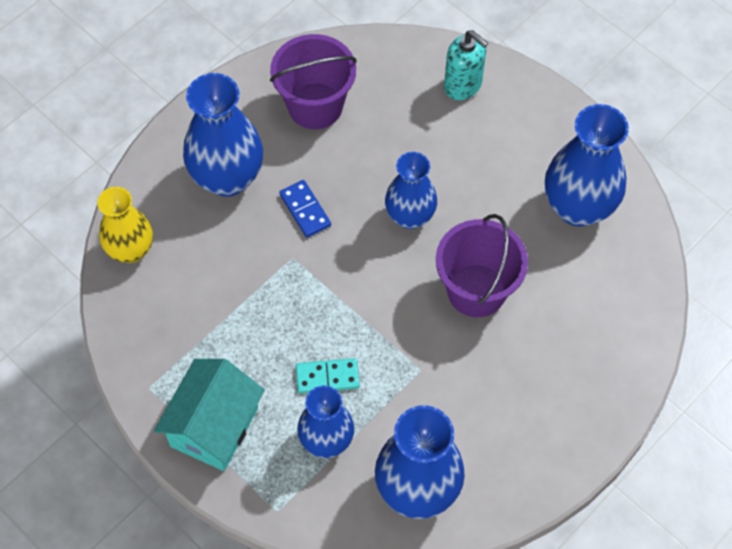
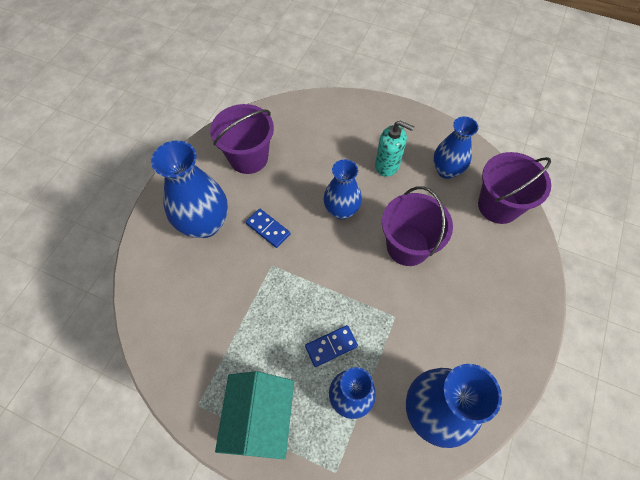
camera: 20 degrees left, 0 degrees up
(131, 250) = (149, 299): yellow vase -> none
(327, 377) = (331, 346): turquoise domino -> blue domino
(463, 85) = (340, 117): turquoise soap dispenser -> turquoise soap dispenser (387, 165)
(578, 207) = (446, 170): blue vase -> blue vase, size x0.65
(625, 278) = (498, 206): none -> purple bucket

